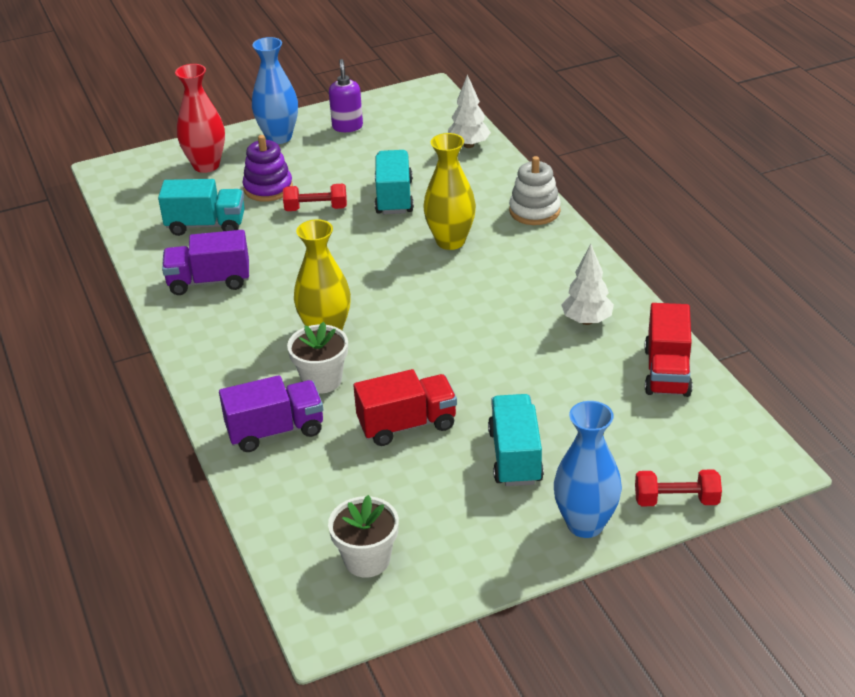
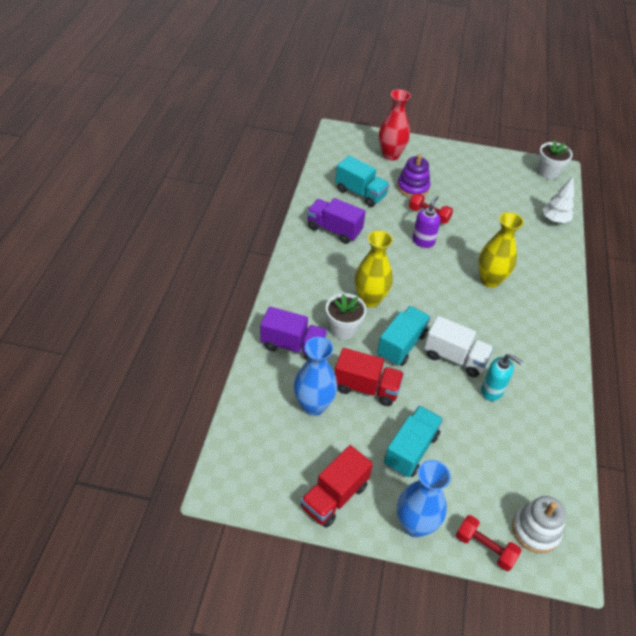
camera: 30 degrees right, 10 degrees up
(279, 137) = (445, 157): blue vase -> blue vase (313, 405)
(347, 126) = (490, 170): purple soap dispenser -> purple soap dispenser (423, 241)
(367, 559) = (274, 461): white flower pot -> white flower pot (548, 172)
(394, 197) = (480, 232): turquoise truck -> turquoise truck (401, 345)
(481, 339) = (455, 357): none -> white truck
(534, 211) = (560, 288): white stacking toy -> white stacking toy (535, 530)
(551, 349) = (492, 391): none -> turquoise soap dispenser
(587, 320) = (531, 384): white tree -> none
(667, 372) = (554, 452): red truck -> red truck (334, 496)

